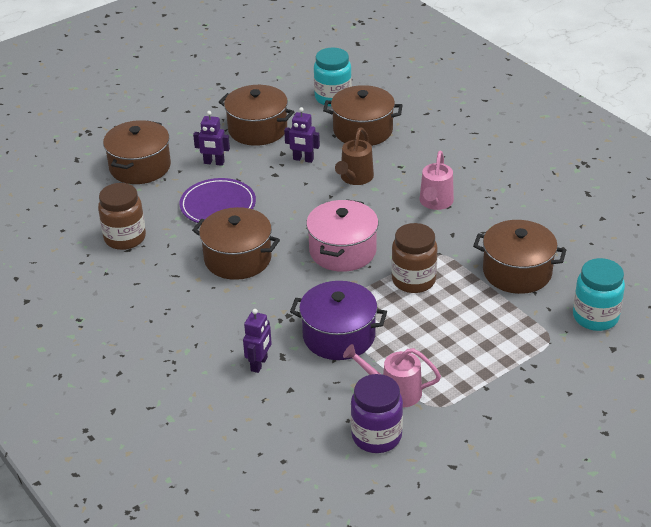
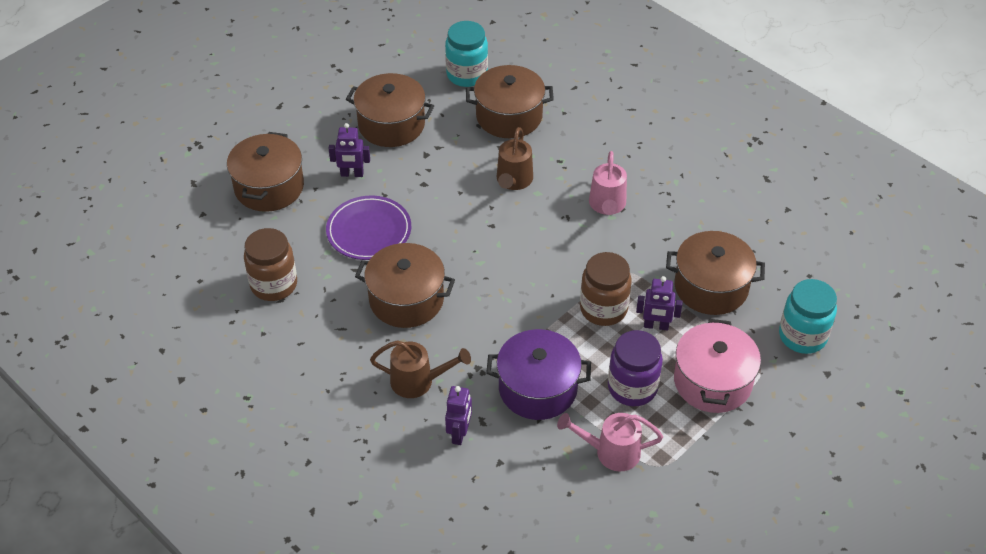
camera: 10 degrees left, 10 degrees up
(232, 321) = (418, 381): none -> brown watering can
(303, 159) = (451, 161): purple robot -> purple robot (656, 326)
(342, 251) = (519, 278): pink pot -> pink pot (712, 381)
(376, 436) = (603, 510): purple jar -> purple jar (632, 387)

